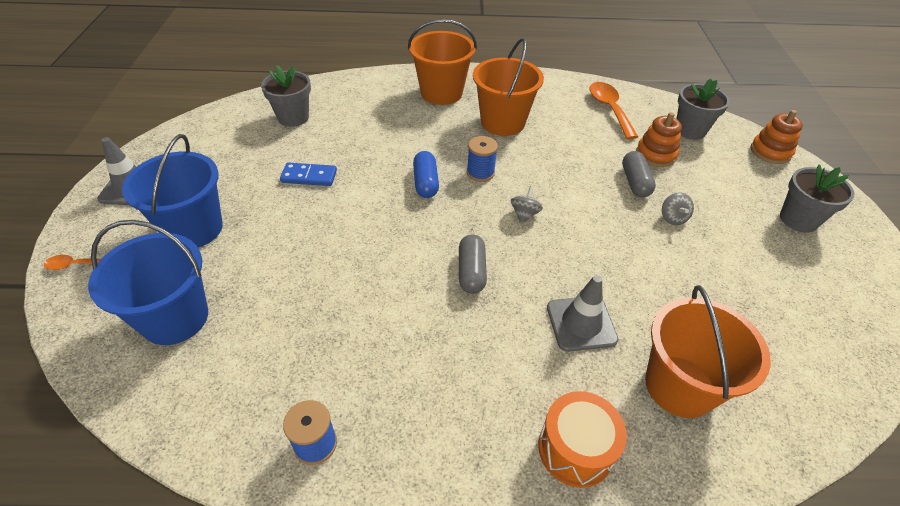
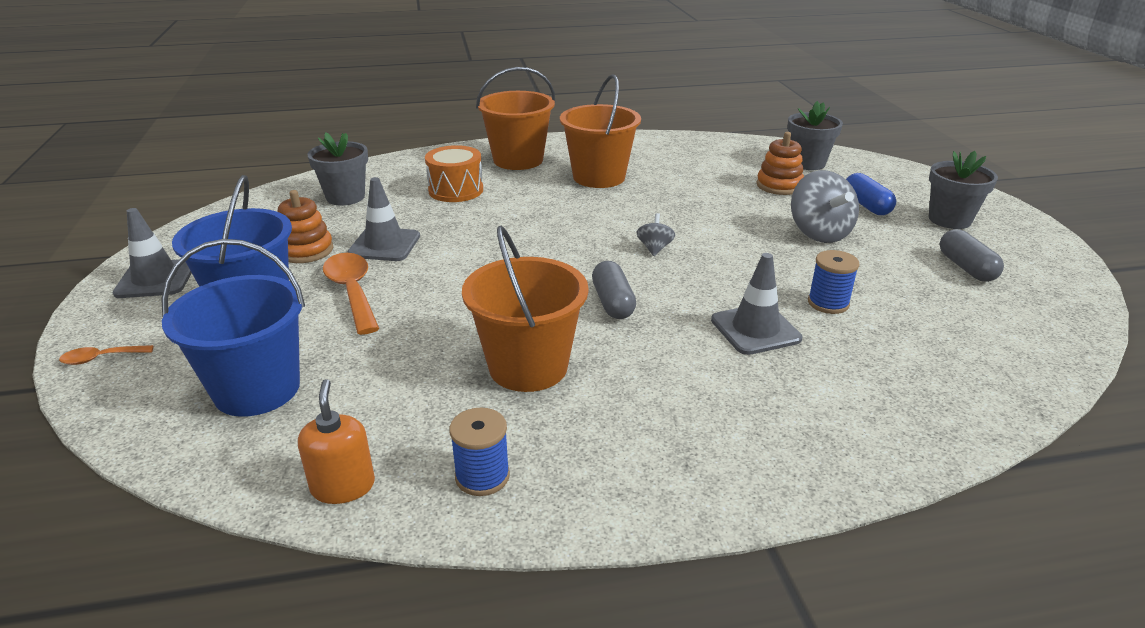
camera: 10 degrees left, 15 degrees down
(211, 432) = (343, 486): none -> orange soap dispenser
(309, 176) = (384, 245): blue domino -> grey traffic cone
(425, 183) = (529, 235): blue capsule -> blue capsule (866, 205)
(480, 173) = (590, 220): blue spool -> blue spool (828, 303)
(575, 449) = (793, 434): orange drum -> orange drum (456, 190)
(609, 109) = (713, 155): orange spoon -> orange spoon (352, 291)
(635, 182) = (766, 209): grey capsule -> grey capsule (966, 267)
(673, 218) = (819, 233): grey spinning top -> grey spinning top, size x1.95
(679, 386) = (884, 365): orange bucket -> orange bucket (528, 367)
(770, 152) = (898, 171): orange stacking toy -> orange stacking toy (306, 250)

